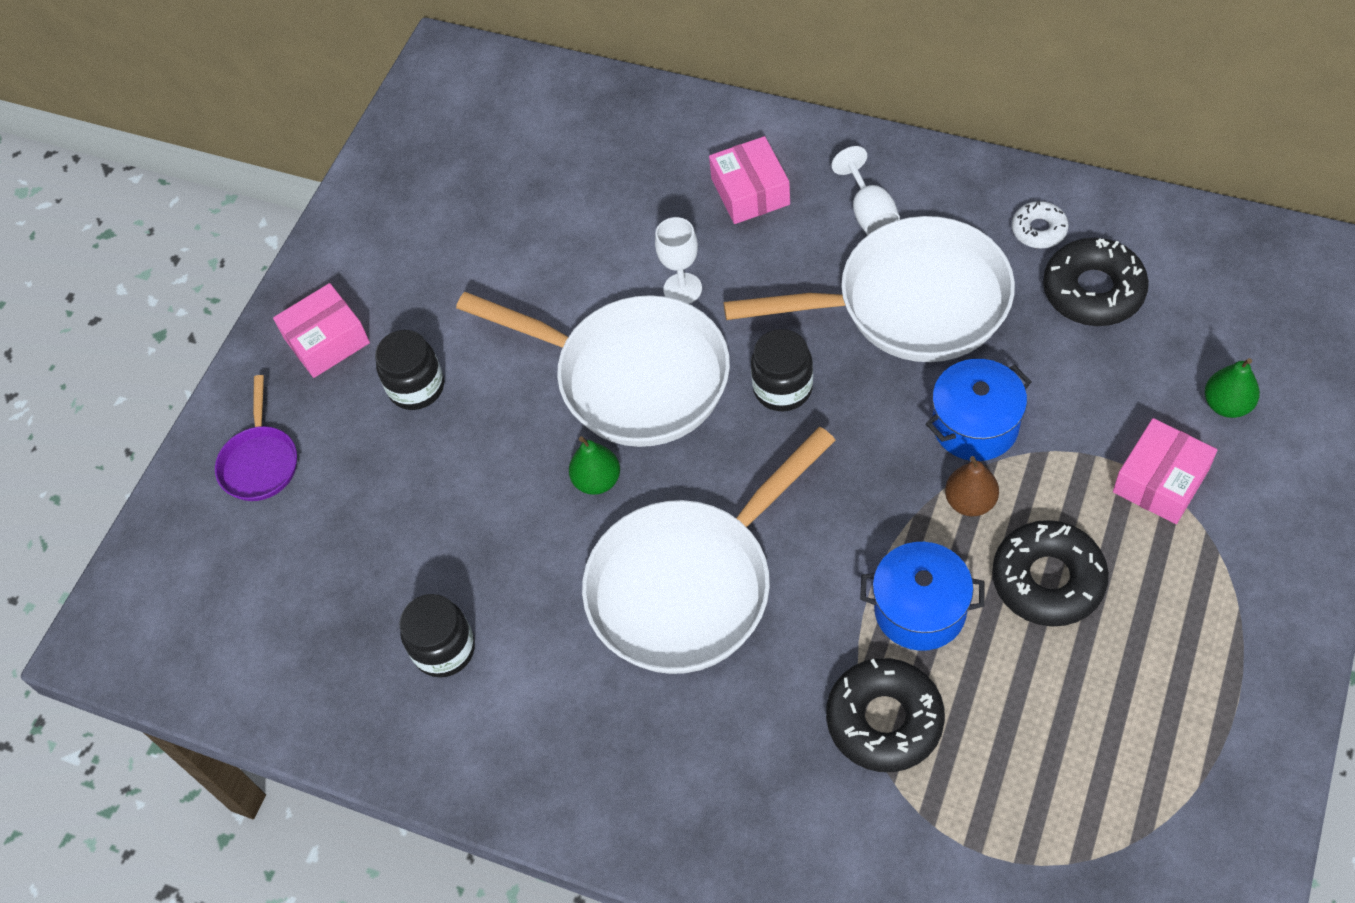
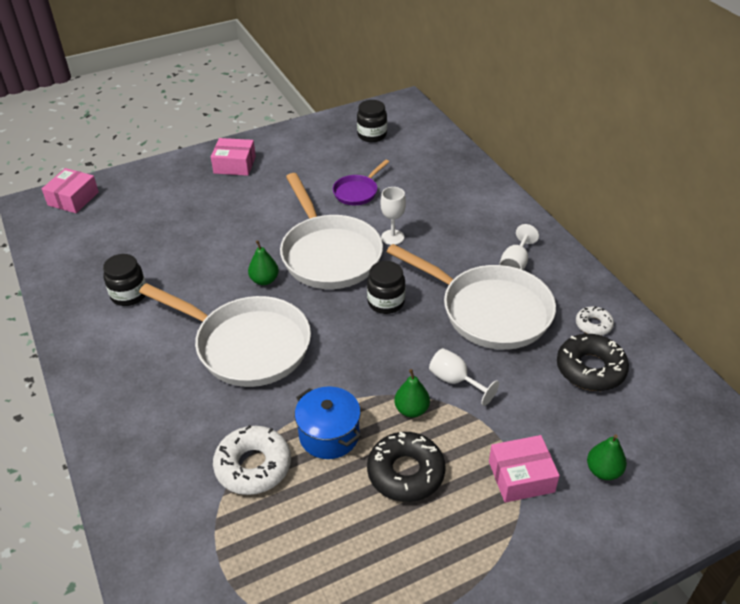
camera: 35 degrees right, 15 degrees down
(260, 462) = (158, 187): purple pan -> purple pan (357, 192)
(416, 387) = (244, 201): black jar -> black jar (372, 135)
(689, 585) = (247, 345): white pan -> white pan turned 150 degrees counterclockwise
(750, 191) = (470, 221): pink box -> pink box (73, 199)
(884, 720) = (253, 466): black donut -> white donut
(970, 501) = (411, 410): brown pear -> green pear
(975, 425) = (455, 381): blue pot -> white goblet

